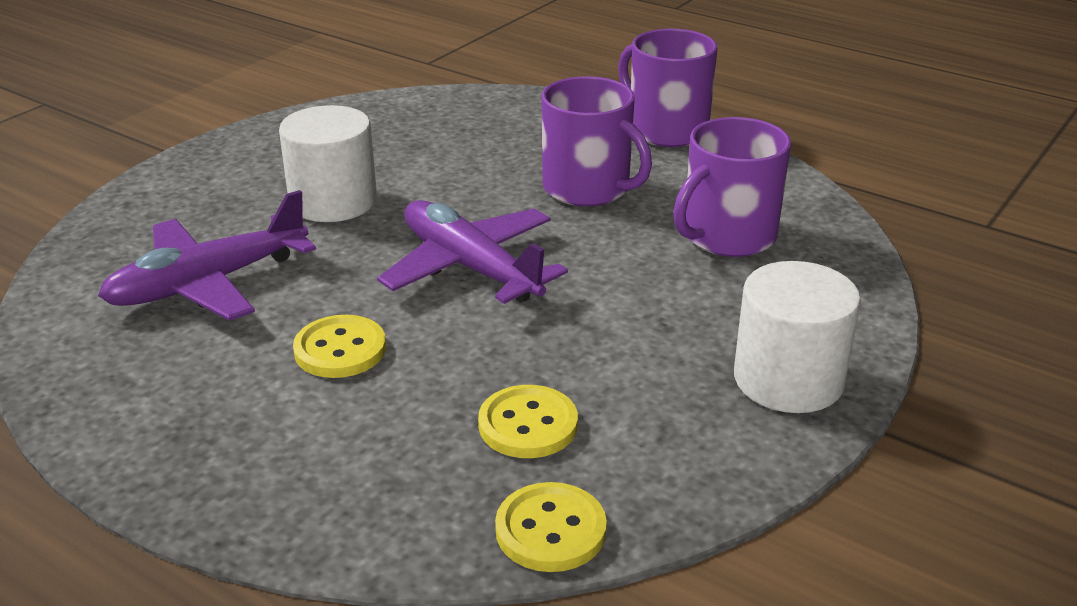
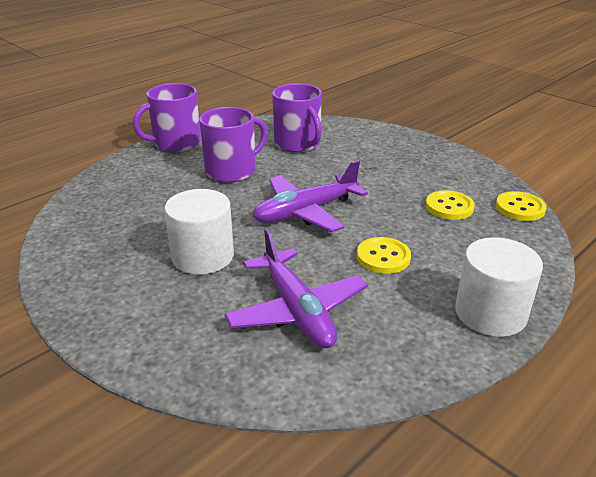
camera: 80 degrees left, 0 degrees up
(788, 380) = (415, 148): white cylinder -> white cylinder (490, 313)

